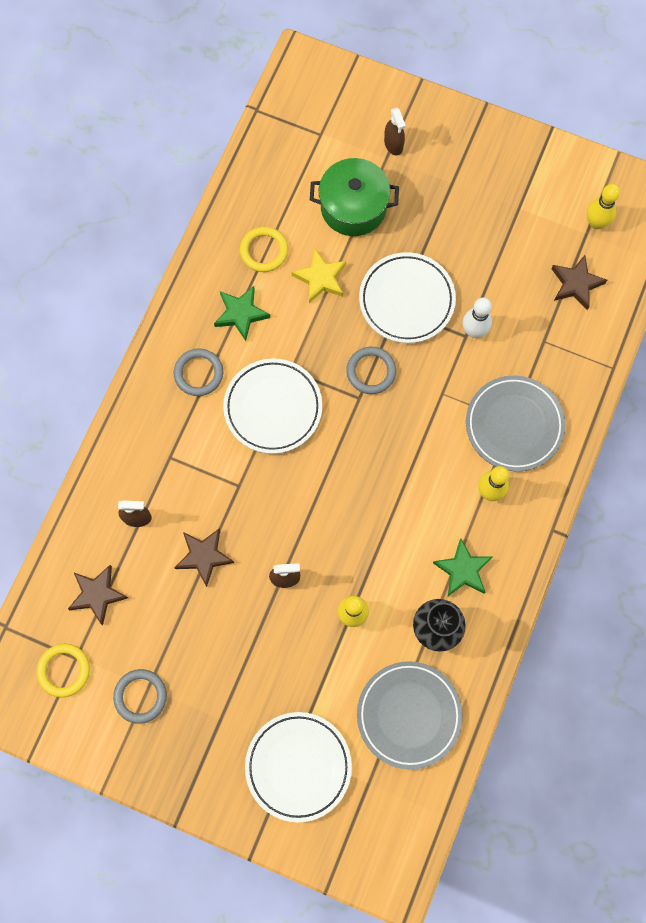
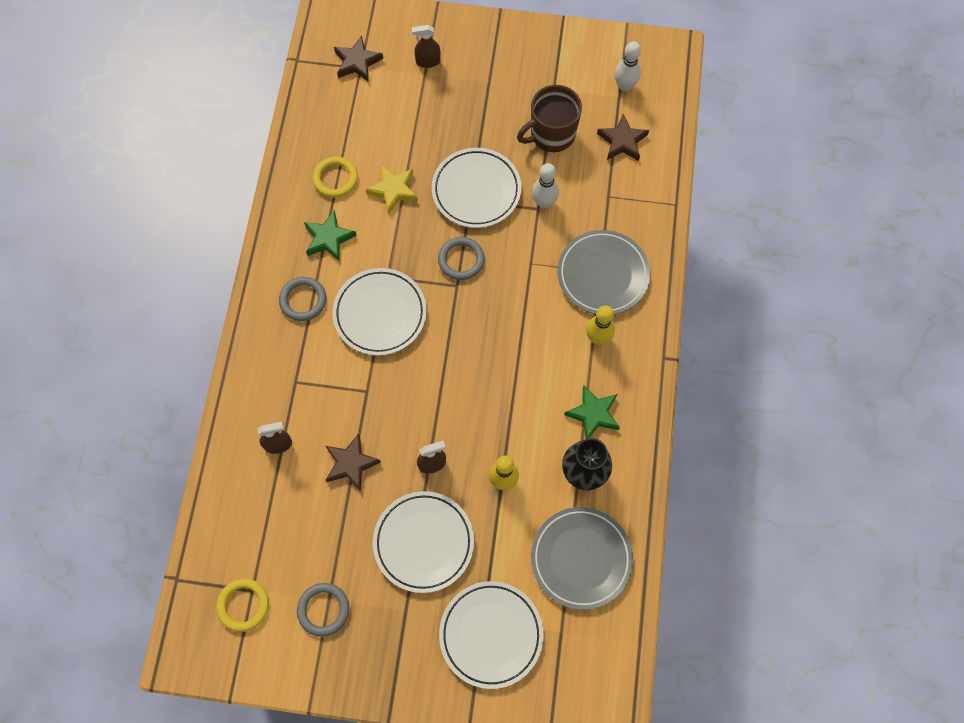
camera: 15 degrees left, 5 degrees down
(97, 594) = (258, 525): brown star -> brown star (357, 62)
(256, 656) = (423, 542): none -> white plate
(353, 207) = (406, 122): green pot -> none
(393, 144) = (428, 61): brown spray bottle -> brown spray bottle turned 120 degrees clockwise
(502, 258) = (551, 134): none -> brown mug
(596, 223) = (624, 86): yellow bowling pin -> white bowling pin

